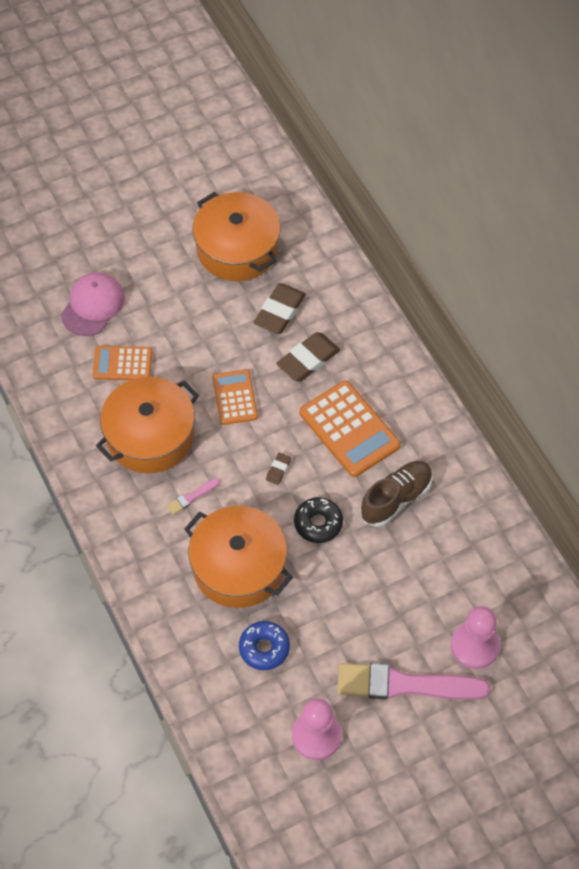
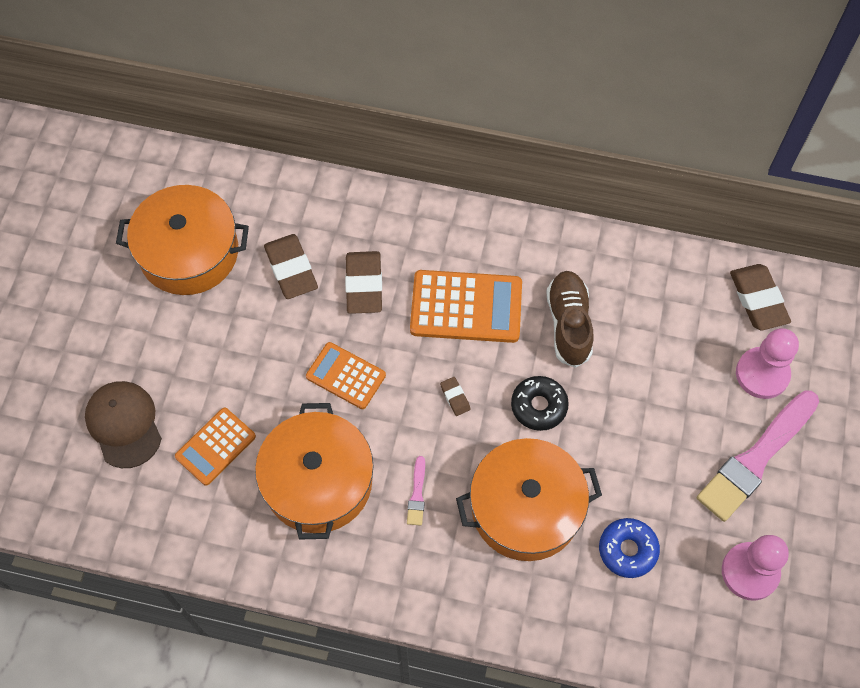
camera: 50 degrees left, 5 degrees up
(93, 306) = (124, 424): pink cap -> brown cap
(532, 604) = (758, 300): none -> brown eraser

